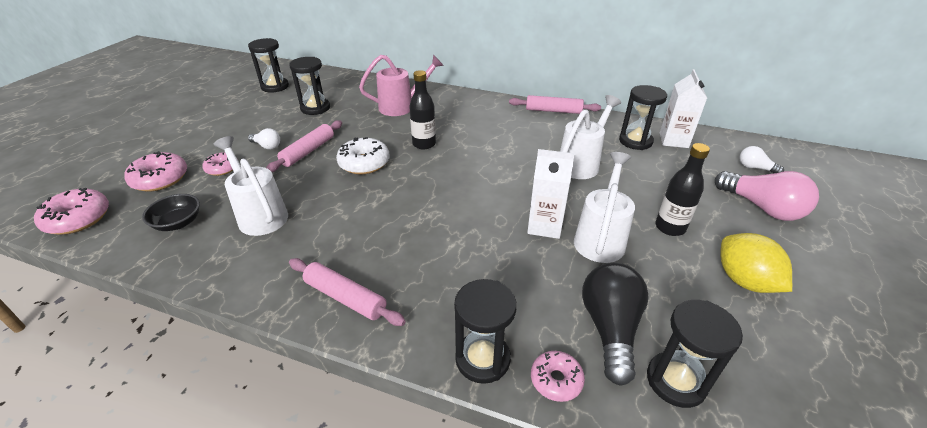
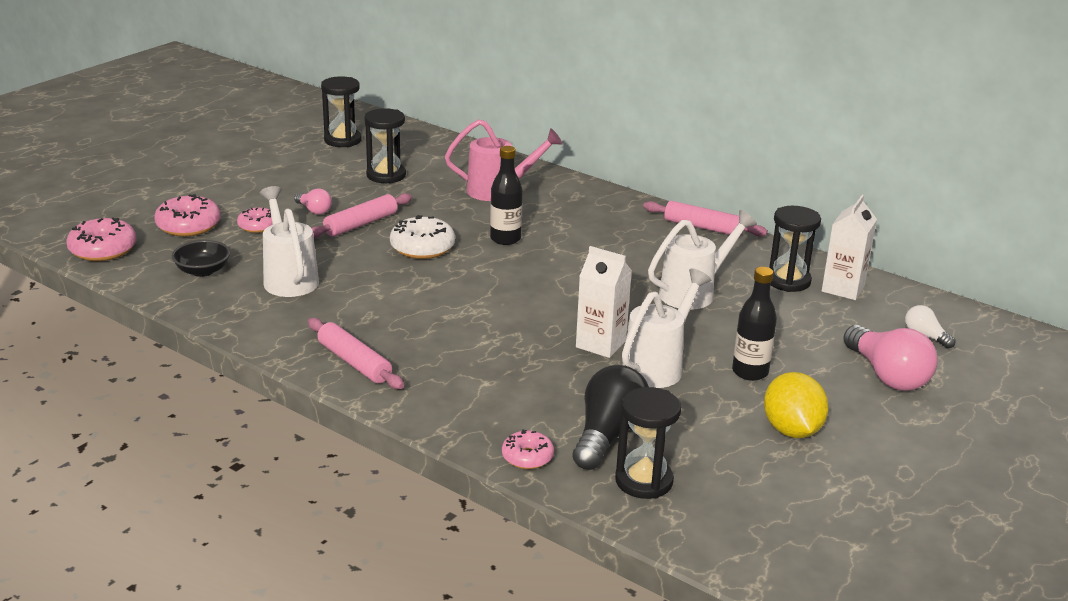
camera: 15 degrees right, 10 degrees down
(267, 146) = (314, 210): white light bulb -> pink light bulb
(482, 359) = (466, 430): black hourglass -> none

